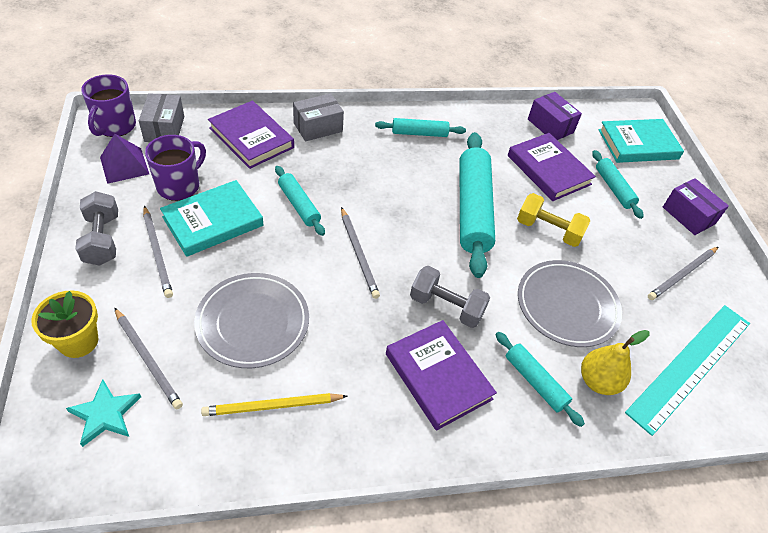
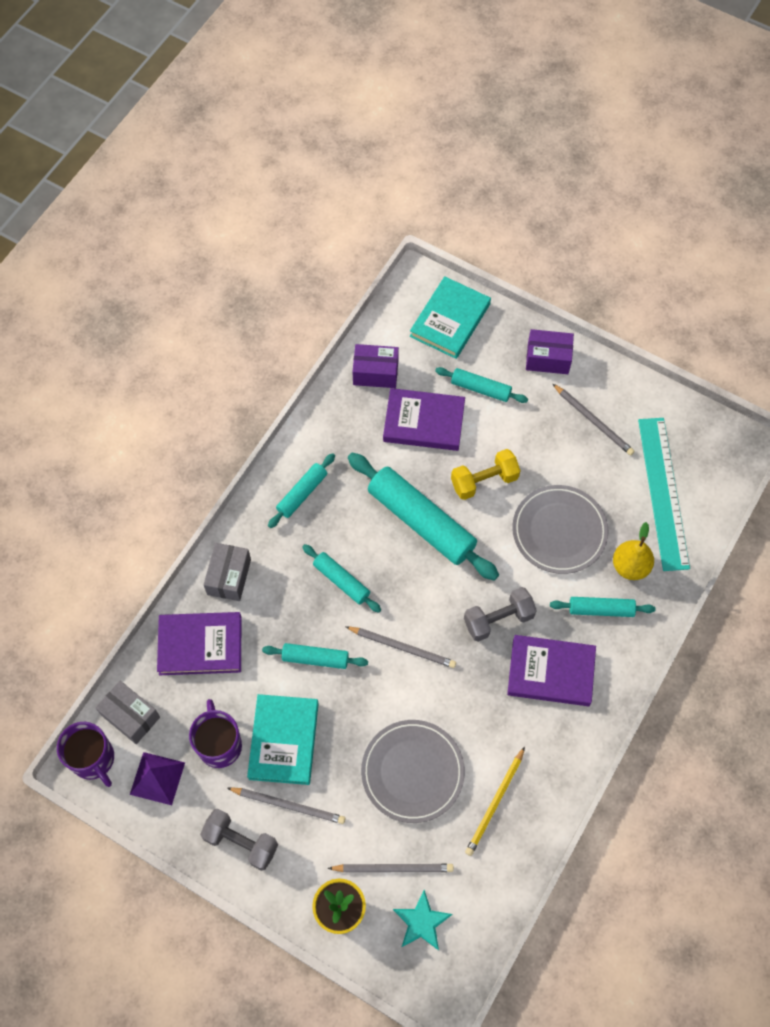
camera: 45 degrees left, 15 degrees up
(376, 188) = (341, 581): none -> turquoise rolling pin
(682, 274) = (593, 421): grey pencil -> grey pencil turned 45 degrees counterclockwise

